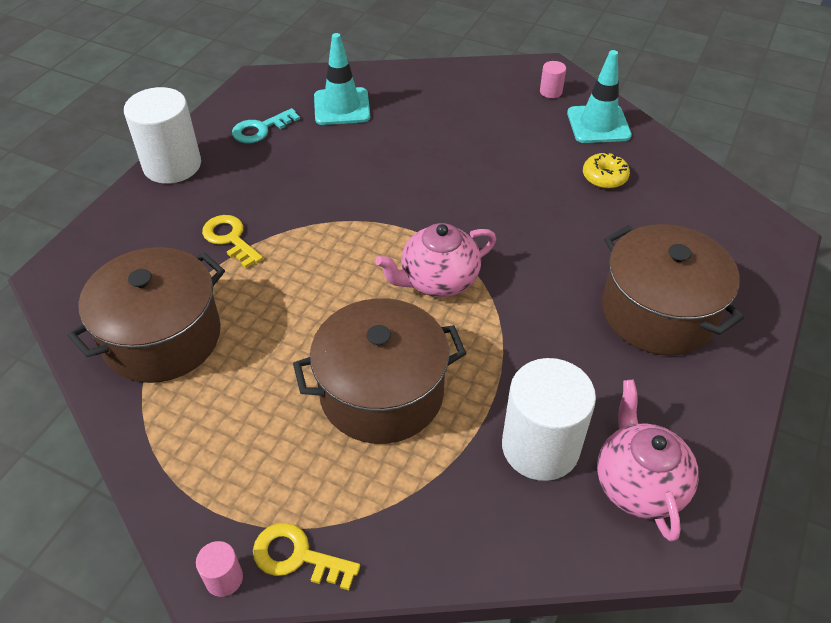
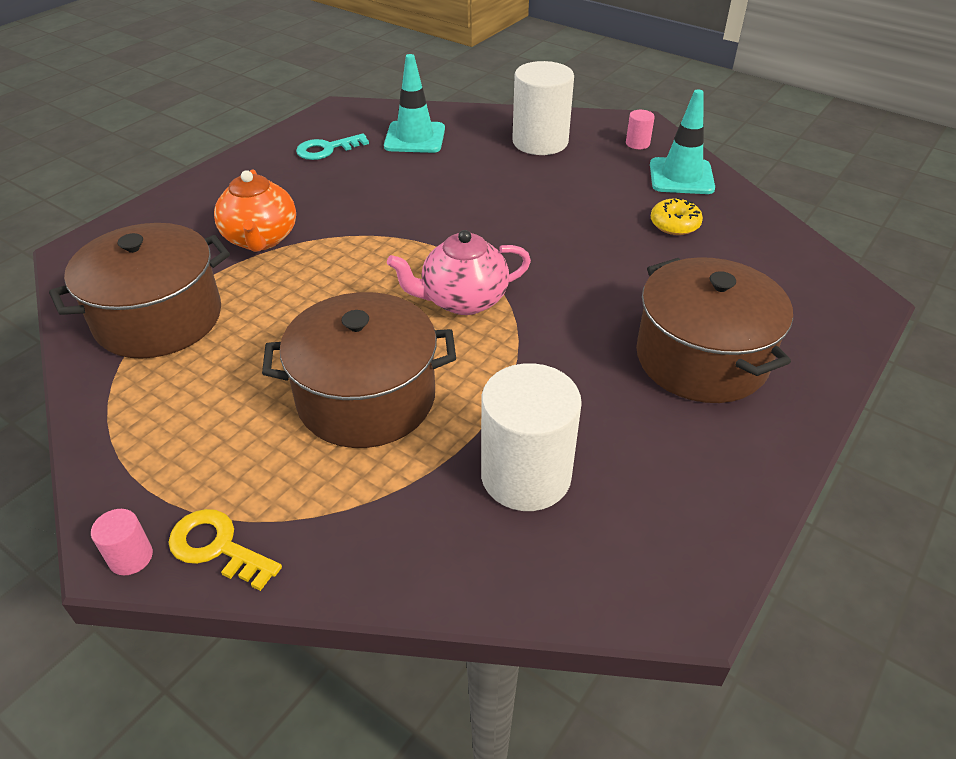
camera: 10 degrees right, 5 degrees down
(172, 165) = (228, 171): white cylinder -> white cylinder (540, 142)
(230, 238) = (261, 239): yellow key -> orange teapot
(638, 484) = (630, 530): pink teapot -> none

